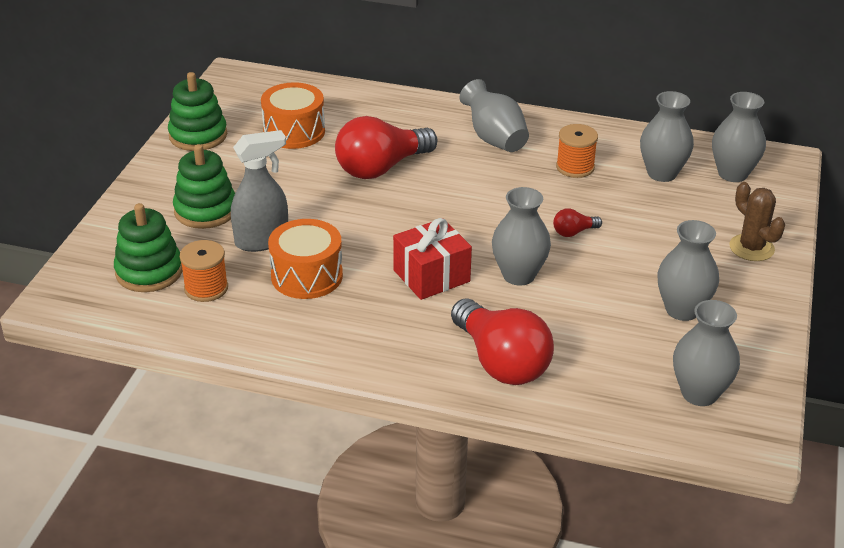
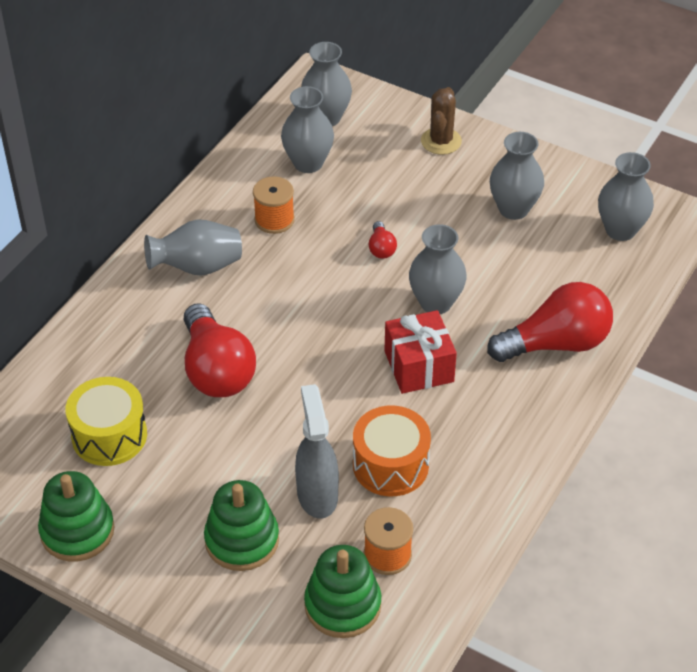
camera: 75 degrees left, 10 degrees up
(294, 131) = (109, 435): orange drum -> yellow drum
(751, 248) = (441, 141): brown cactus -> brown cactus turned 60 degrees counterclockwise

